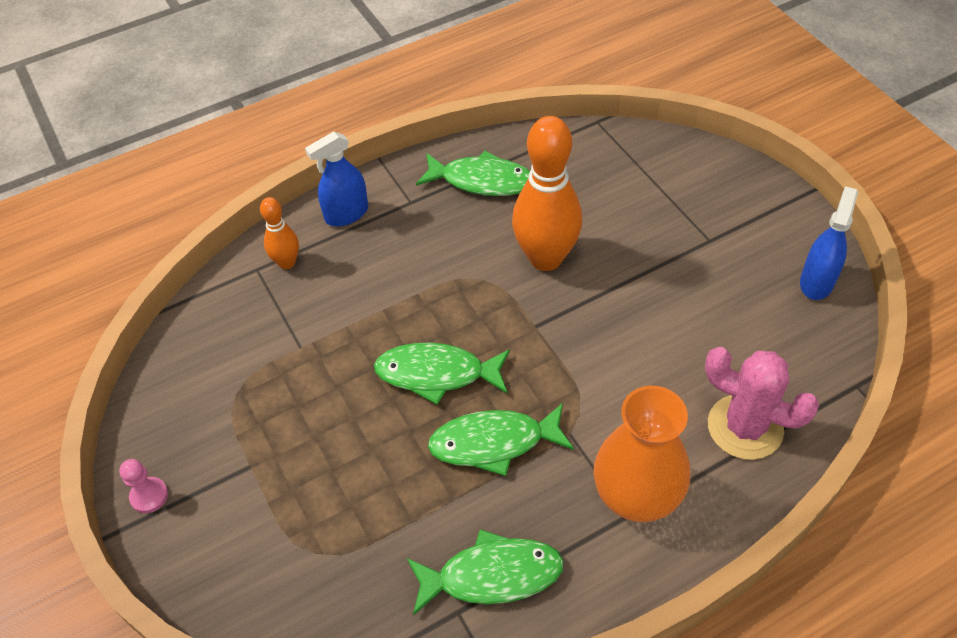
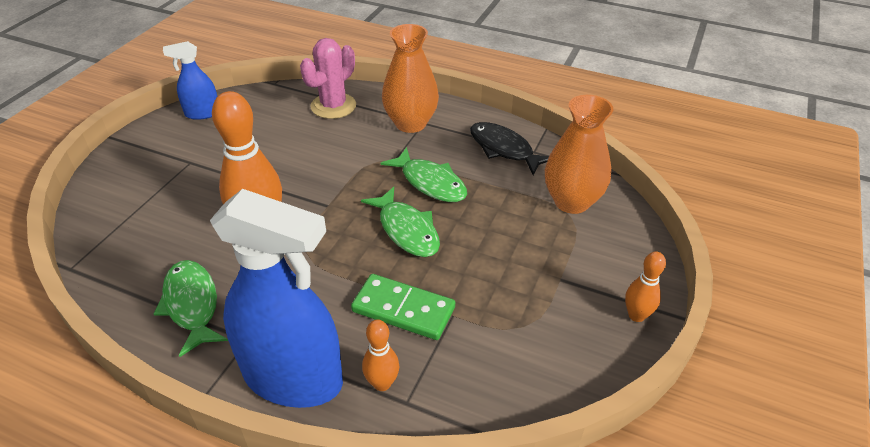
camera: 130 degrees left, 10 degrees down
(149, 496) = (636, 315): pink pawn -> orange bowling pin
(333, 574) = (571, 201): none -> orange vase
(341, 315) = (403, 309): none -> green domino
(346, 214) = (293, 378): blue spray bottle -> blue spray bottle, size x2.03
(492, 575) = (504, 149): green fish -> black fish
(745, 427) = (333, 106): pink cactus -> pink cactus turned 45 degrees clockwise

